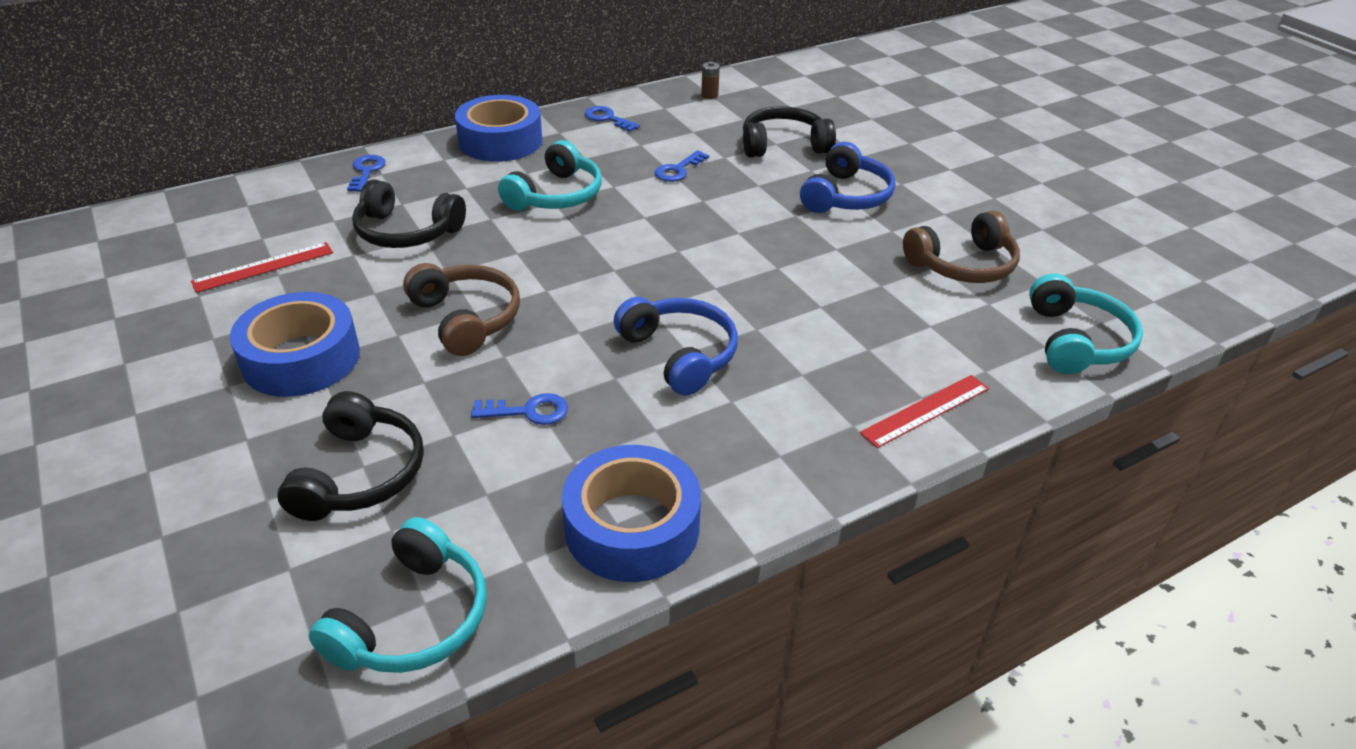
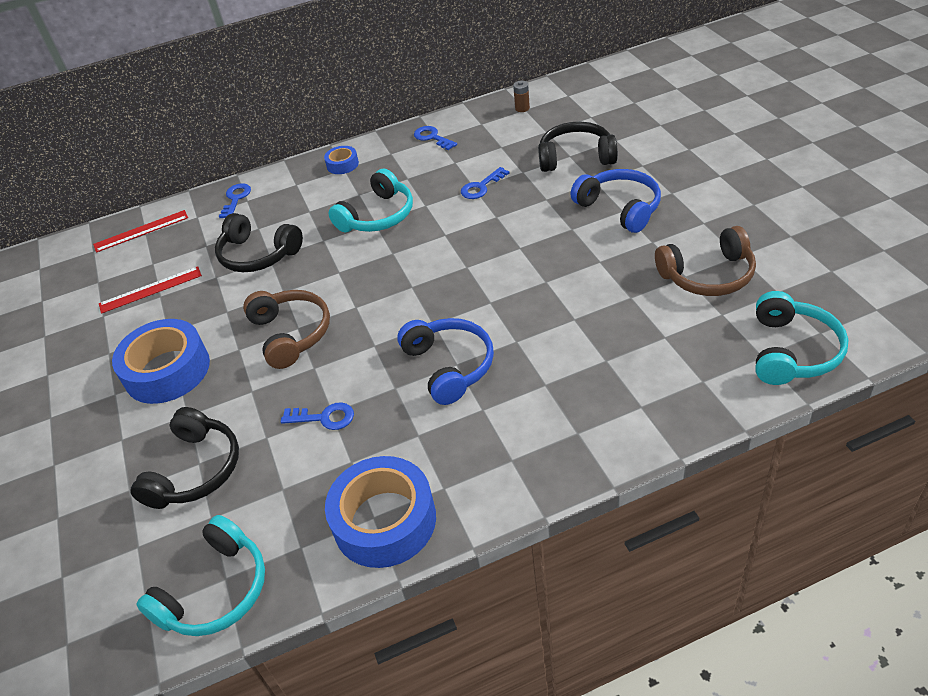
camera: 15 degrees right, 5 degrees up
(500, 141) = (342, 164): blue tape -> blue tape, size x0.48
(846, 196) = (620, 208): blue headphones -> blue headphones turned 75 degrees counterclockwise
(925, 410) = (641, 419): red ruler -> red ruler (141, 231)

